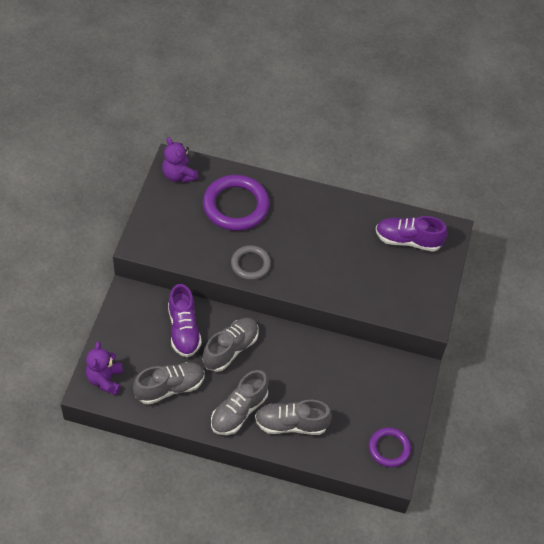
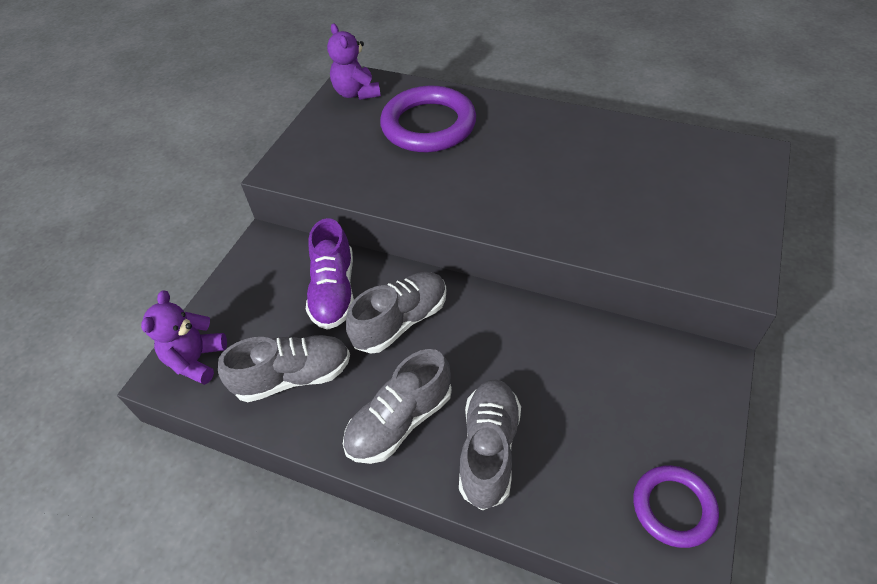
camera: 15 degrees right, 5 degrees down
(250, 264) = (440, 194): grey ring -> none
(291, 424) = (489, 449): grey shoe -> grey shoe turned 90 degrees clockwise
(408, 240) = (688, 165): purple shoe -> none

